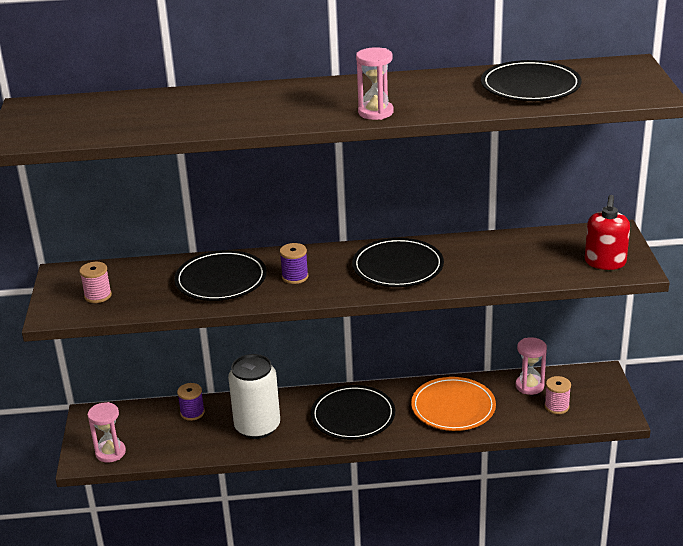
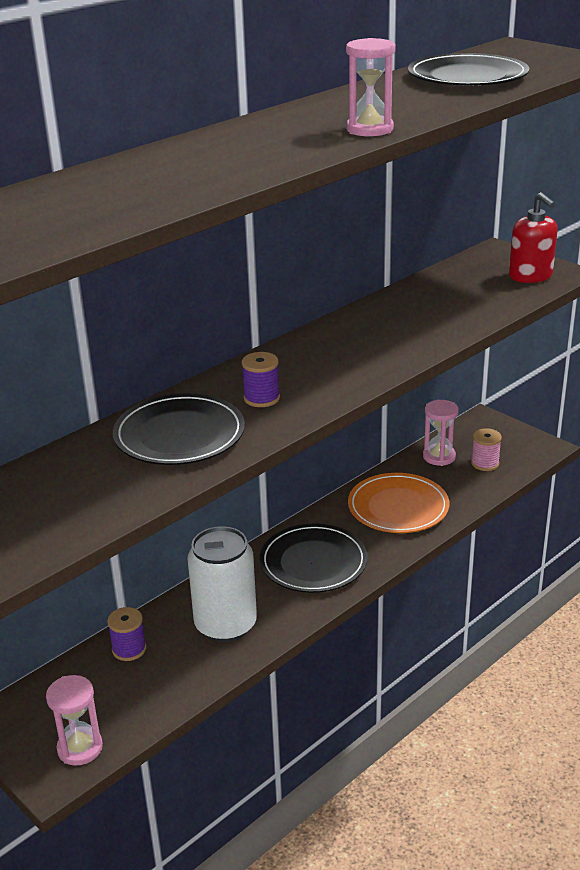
camera: 40 degrees left, 0 degrees up
(98, 296) = (42, 517): pink spool -> none
(398, 267) = (354, 348): black plate -> none

